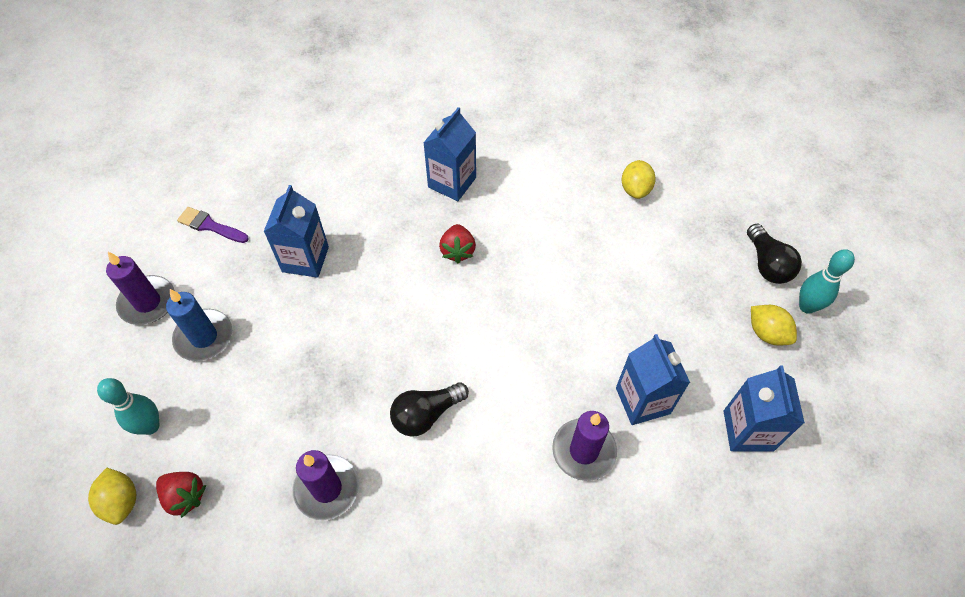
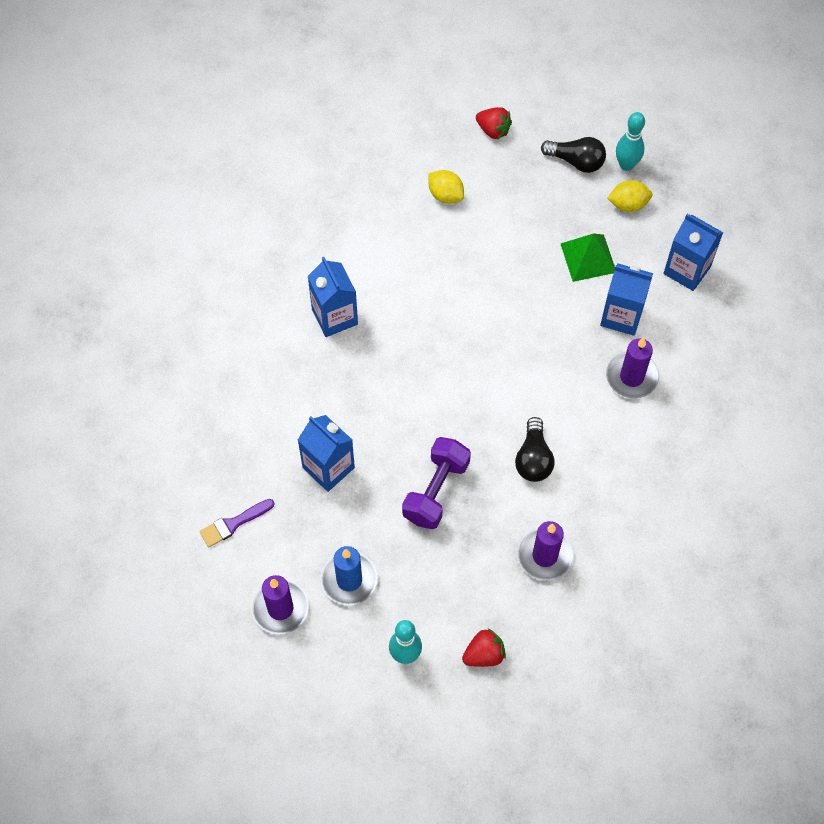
camera: 55 degrees left, 5 degrees up
(121, 501) = (457, 701): yellow lemon -> none
(336, 352) = (436, 491): none -> purple dumbbell
(457, 251) = (406, 353): red strawberry -> red strawberry (493, 130)
(678, 333) = (588, 258): none -> green pyramid

